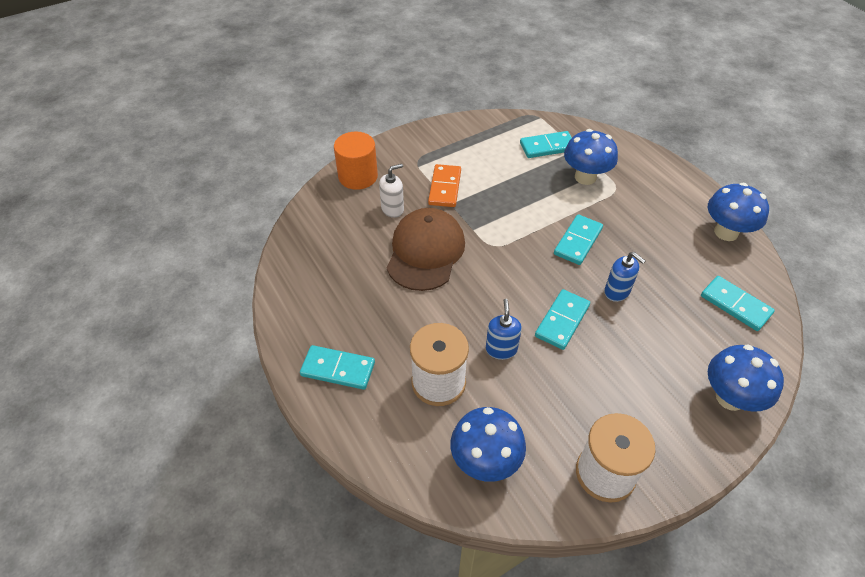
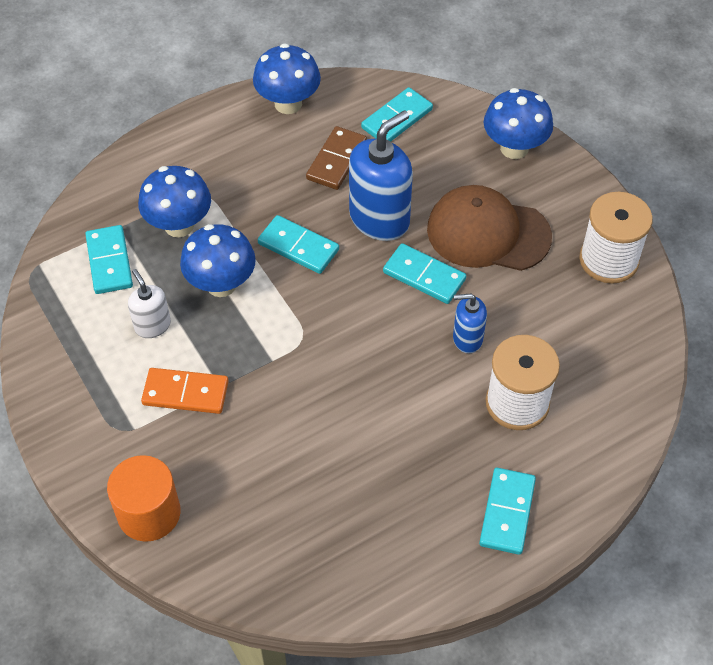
camera: 90 degrees left, 5 degrees up
(392, 209) = (226, 461): white soap dispenser -> white soap dispenser (152, 325)
(425, 252) = (312, 417): brown cap -> brown cap (488, 233)
(485, 461) = (609, 360): blue mushroom -> blue mushroom (221, 284)
(617, 292) = (379, 219): blue soap dispenser -> blue soap dispenser, size x1.87
(673, 263) = (336, 160): none -> brown domino

